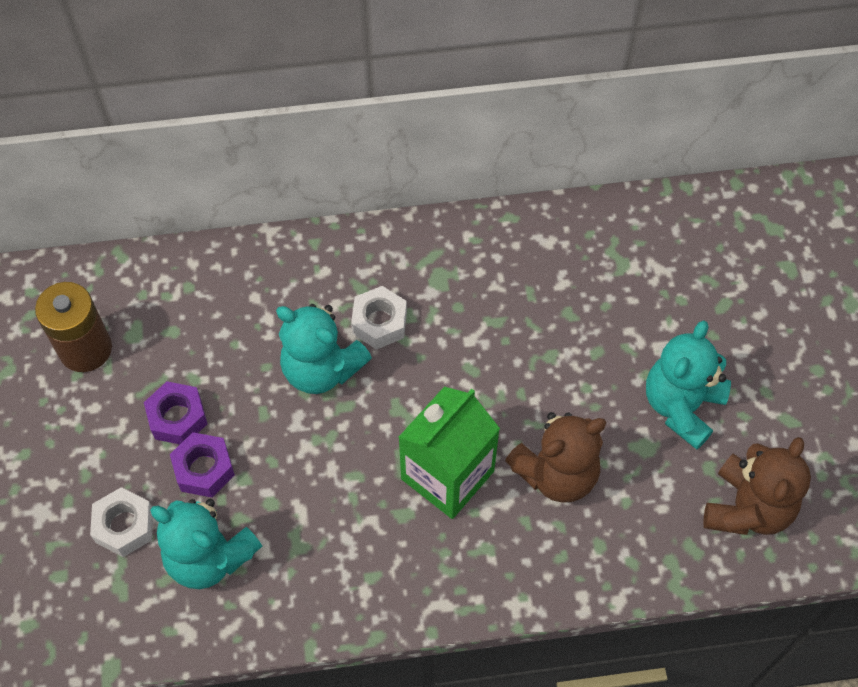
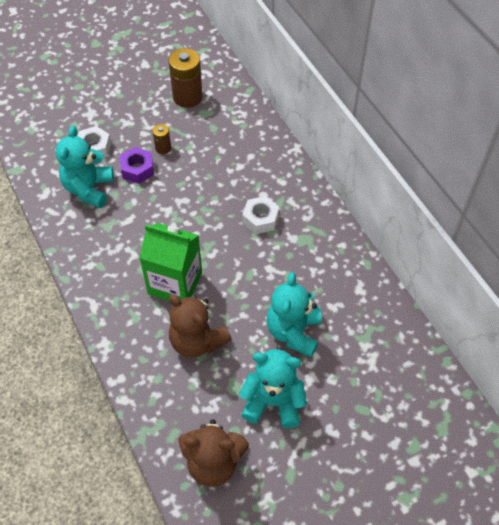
camera: 70 degrees right, 5 degrees down
(177, 418) = (163, 148): purple nut -> brown battery
(321, 369) = (218, 201): turquoise teddy bear -> turquoise teddy bear (293, 332)

